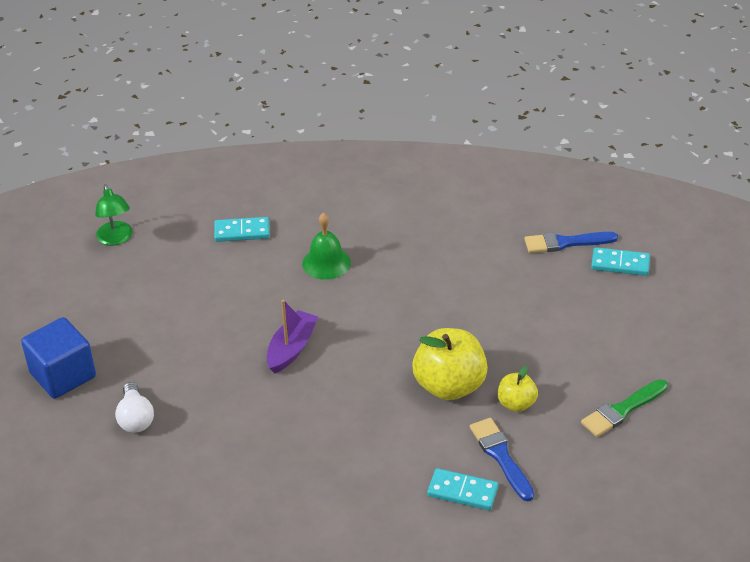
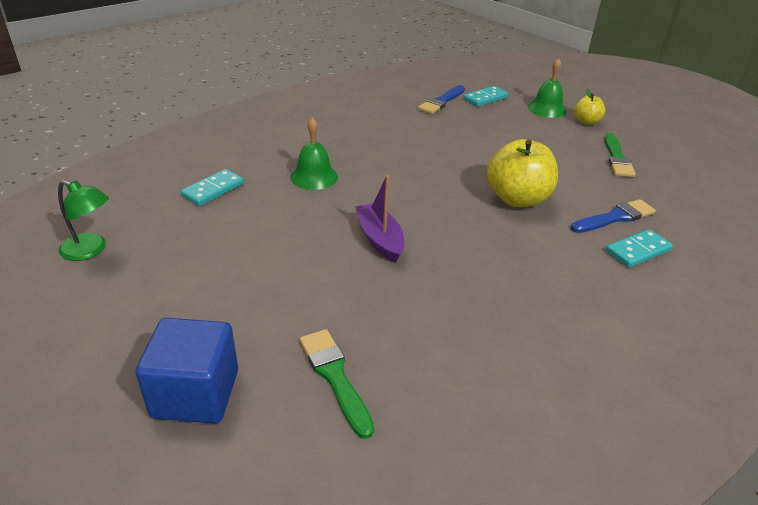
camera: 50 degrees left, 5 degrees down
(135, 418) = (334, 377): white light bulb -> green brush
(501, 456) = (615, 217): blue brush -> blue brush turned 135 degrees clockwise
(516, 404) = (567, 186): yellow apple -> yellow apple (586, 121)
(663, 314) = (546, 109): none -> green bell

